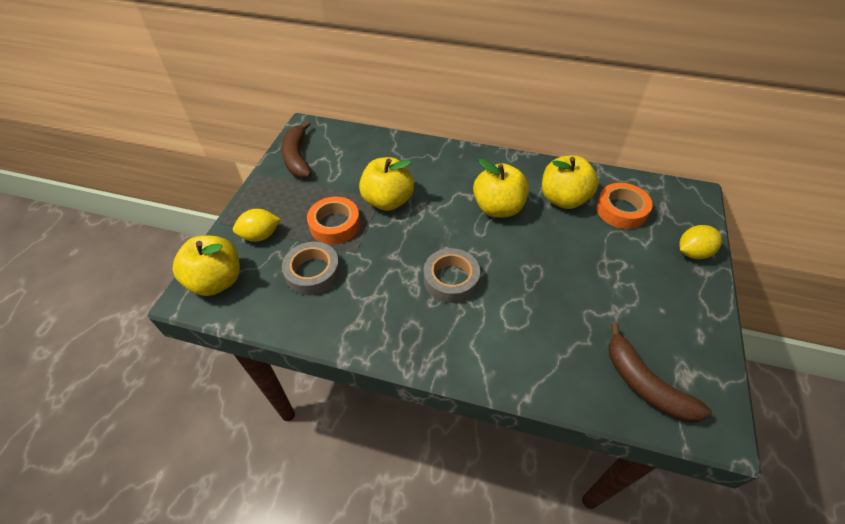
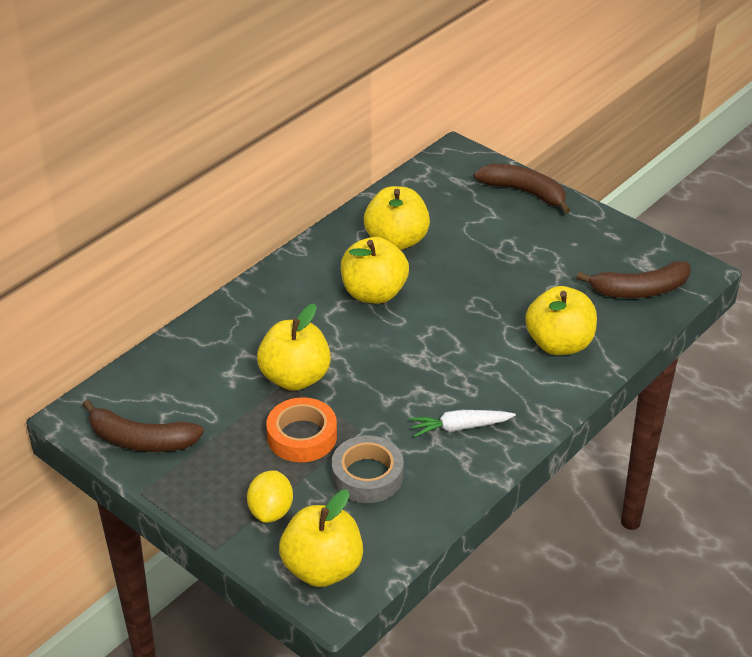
camera: 65 degrees left, 10 degrees down
(388, 309) = (460, 427): none -> white carrot
(451, 279) = (451, 367): grey tape -> none
(526, 343) = (559, 344): none -> yellow apple
(621, 210) = (441, 209): orange tape -> none
(692, 252) = (524, 192): yellow lemon -> brown banana

